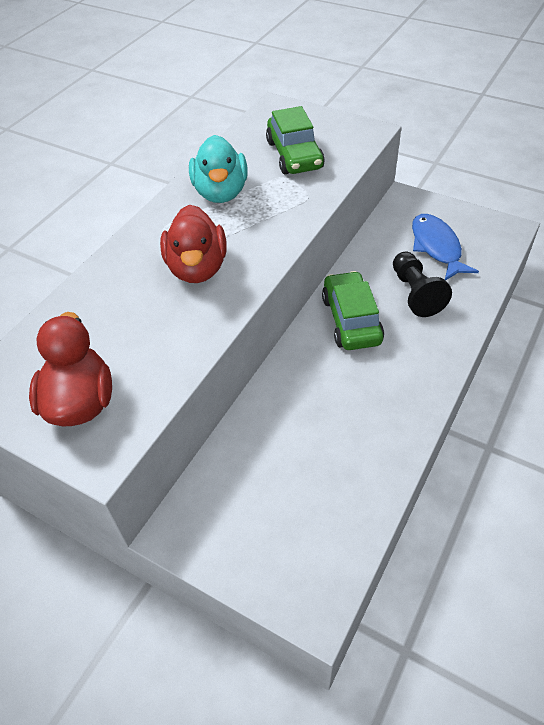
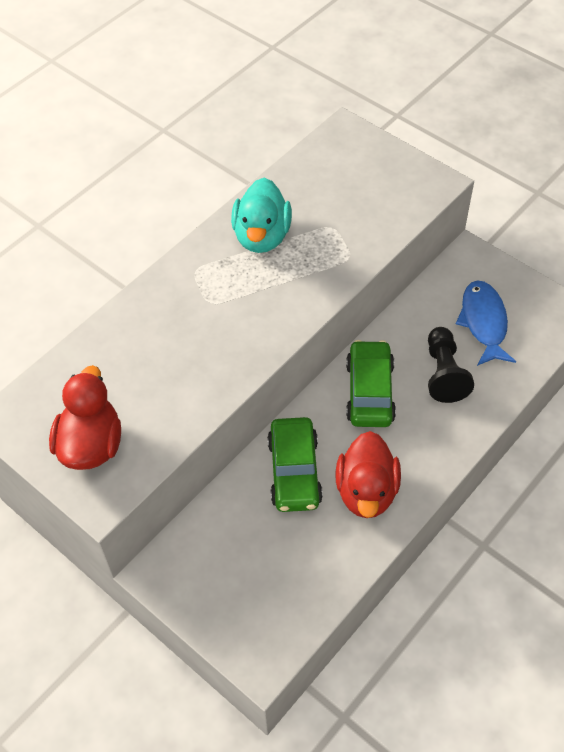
camera: 10 degrees right, 5 degrees up
(197, 268) = (220, 323): red duck -> red duck (366, 491)
(294, 155) = (349, 201): green car -> green car (294, 472)

